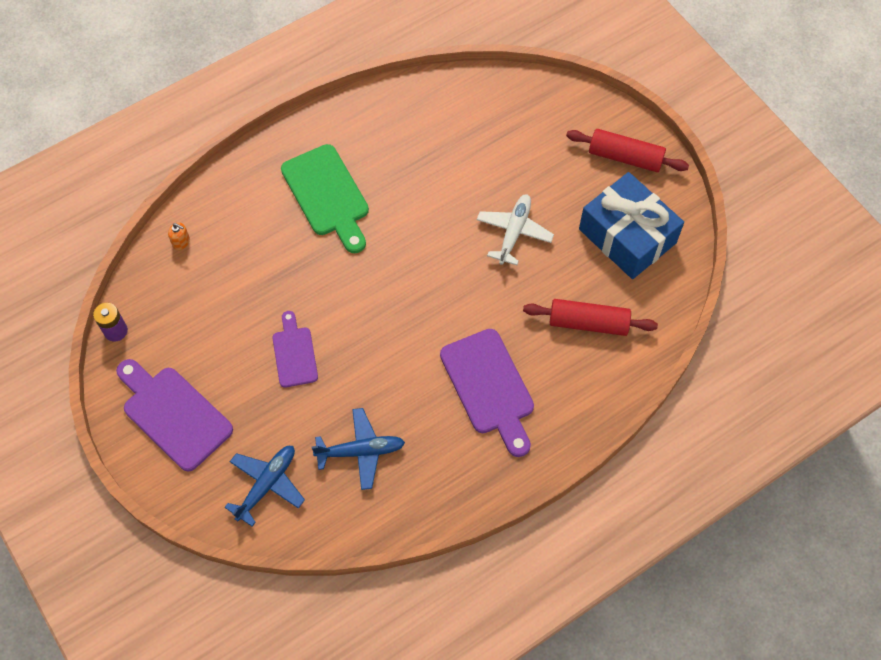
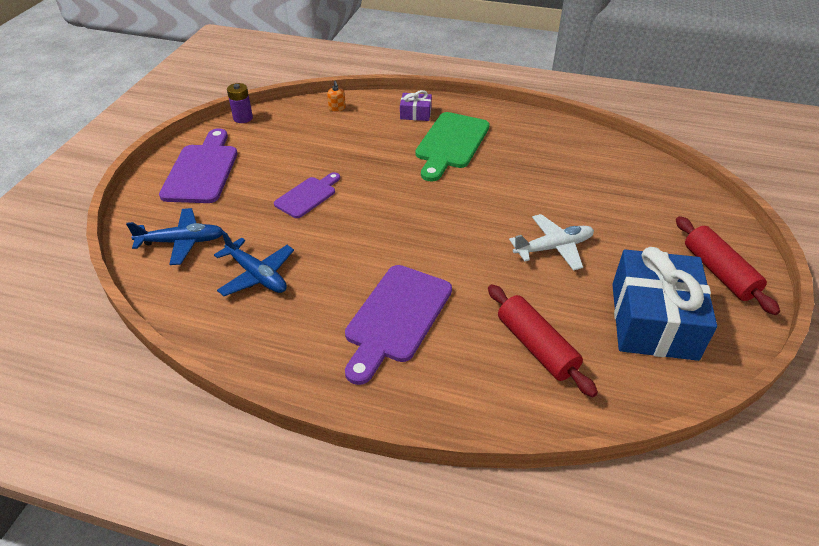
camera: 50 degrees right, 20 degrees down
(256, 186) = (415, 114): none -> purple gift

